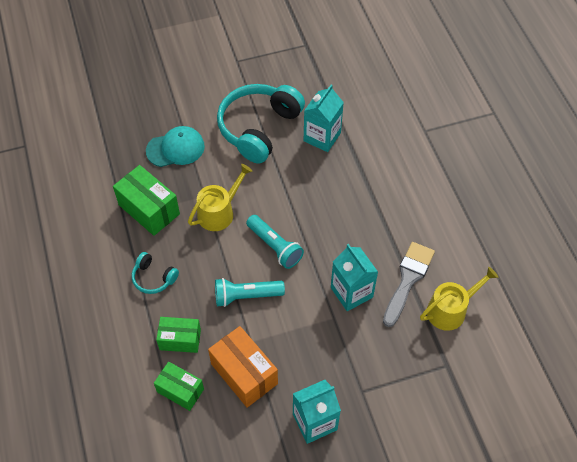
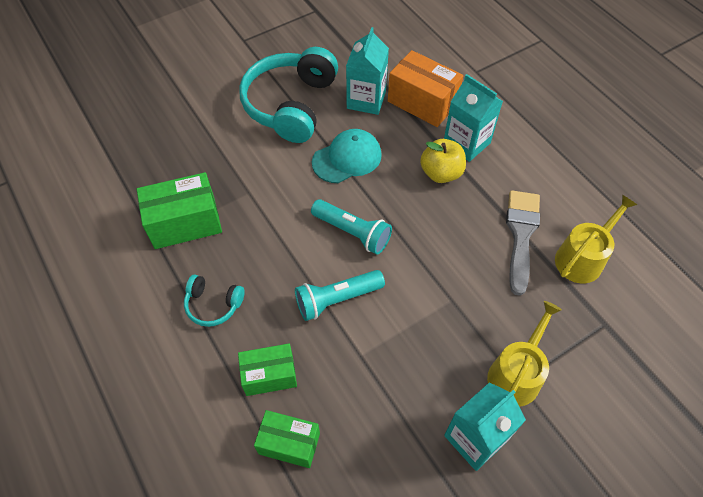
camera: 15 degrees left, 0 degrees up
(149, 209) = (185, 223): green box -> green box turned 45 degrees counterclockwise
(175, 148) = (199, 146): turquoise cap -> turquoise cap (347, 158)
(219, 212) = (273, 207): yellow watering can -> yellow watering can (516, 374)
(244, 374) = (365, 399): orange box -> orange box (422, 102)
(351, 292) = (462, 265): turquoise carton -> turquoise carton (466, 143)
(362, 214) = (441, 173): none -> yellow apple

